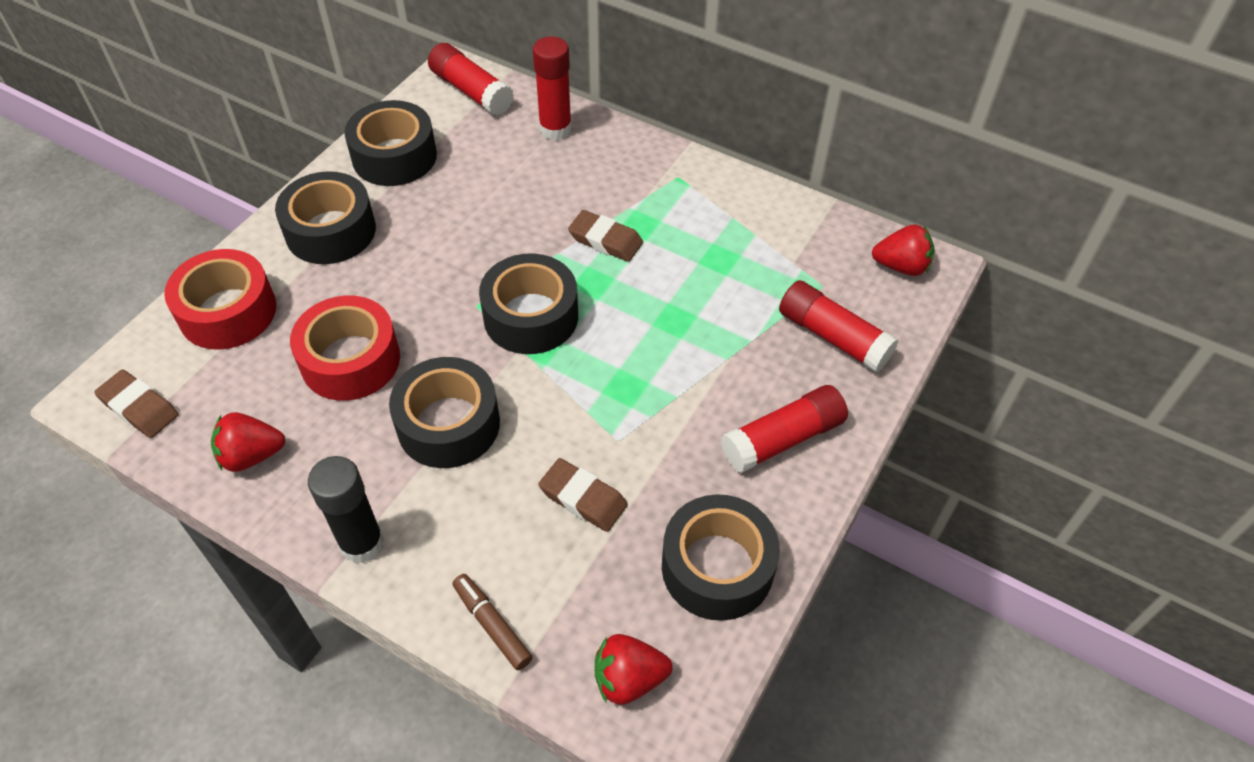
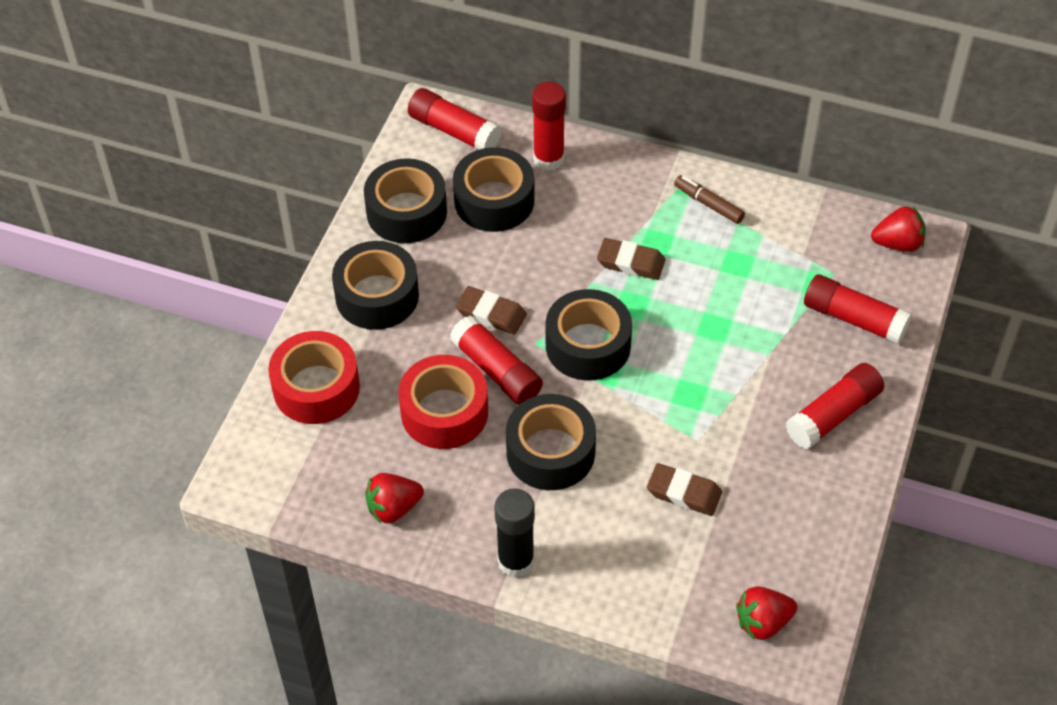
camera: 10 degrees left, 0 degrees up
(139, 407) = (277, 485): brown eraser -> brown eraser (491, 314)
(423, 326) = (496, 370): none -> red glue stick
(492, 625) = (644, 603): brown marker -> brown marker (708, 204)
(717, 567) = (808, 527): black tape -> black tape (494, 200)

